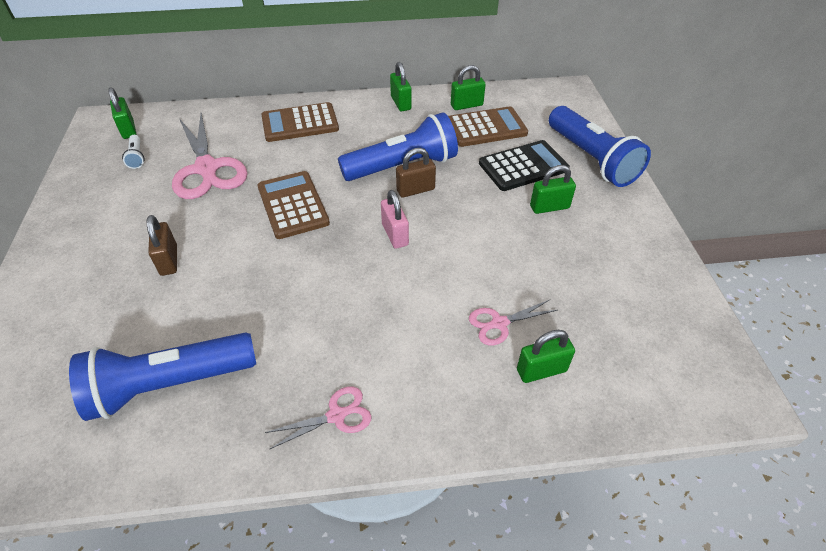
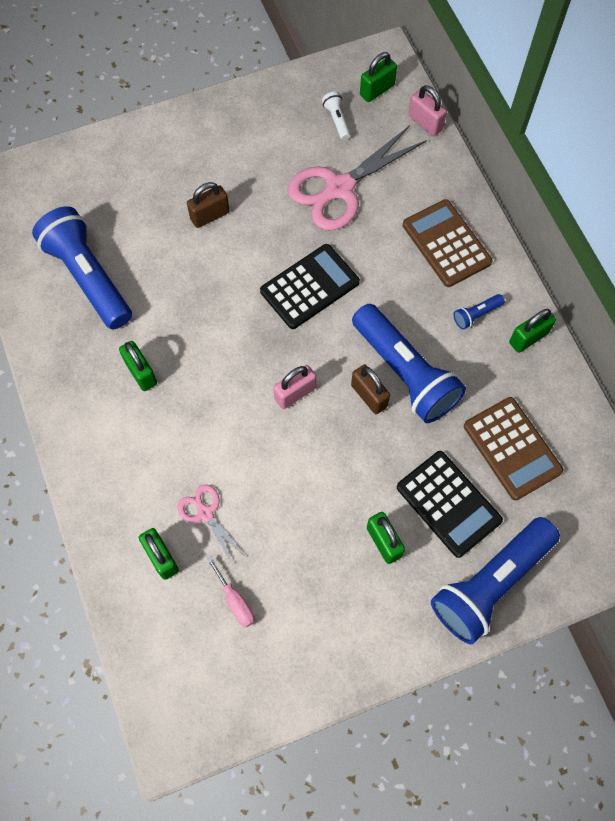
camera: 75 degrees right, 20 degrees up
(137, 157) = (336, 120): white flashlight -> white flashlight turned 105 degrees clockwise
(183, 112) = (425, 123): none -> pink padlock
(293, 205) = (309, 287): brown calculator -> black calculator
(337, 415) = (86, 405): pink scissors -> none
(370, 122) = (476, 315): none -> blue flashlight
(466, 105) = (553, 416): green padlock -> green padlock (141, 373)
(594, 316) = (235, 601): none -> pink screwdriver

